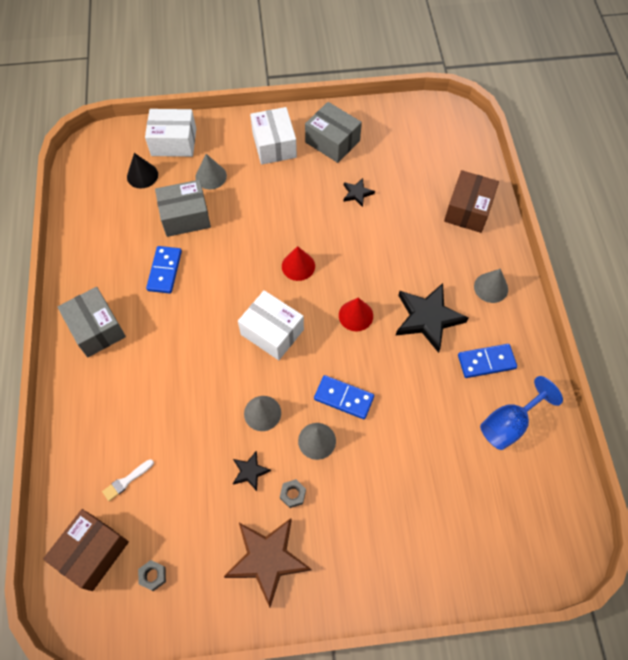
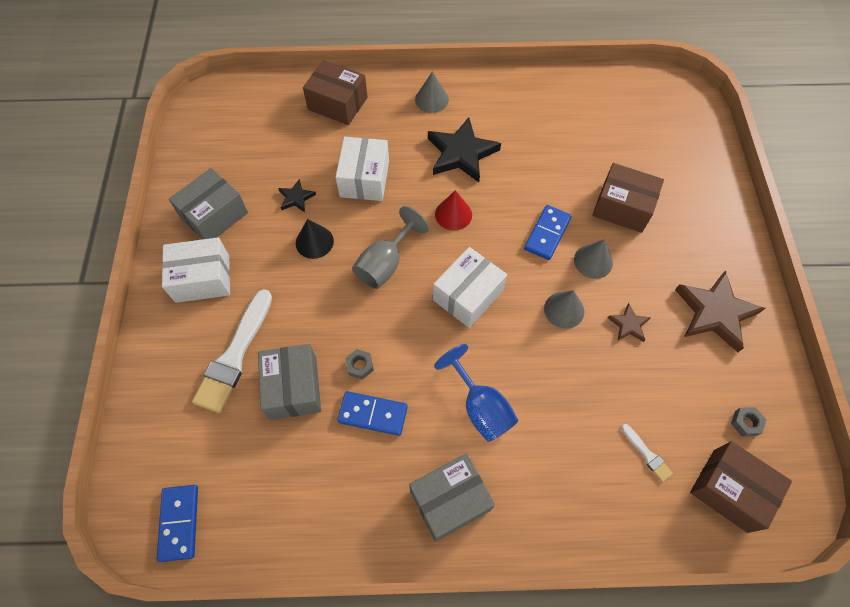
camera: 85 degrees left, 0 degrees up
(142, 175) = (212, 446): black cone -> black cone (314, 242)
(174, 142) = (163, 403): white box -> white box (364, 179)
(211, 176) = (235, 355): grey cone -> white brush
(250, 471) = (628, 325): black star -> brown star
(293, 494) = (649, 286): grey nut -> grey nut (360, 366)
(298, 266) = (385, 264): red cone -> grey goblet
(384, 472) = (622, 207): none -> brown box
(486, 362) = (511, 115): blue domino -> blue domino (179, 523)
(509, 424) = (572, 109): blue goblet -> blue goblet (481, 407)

